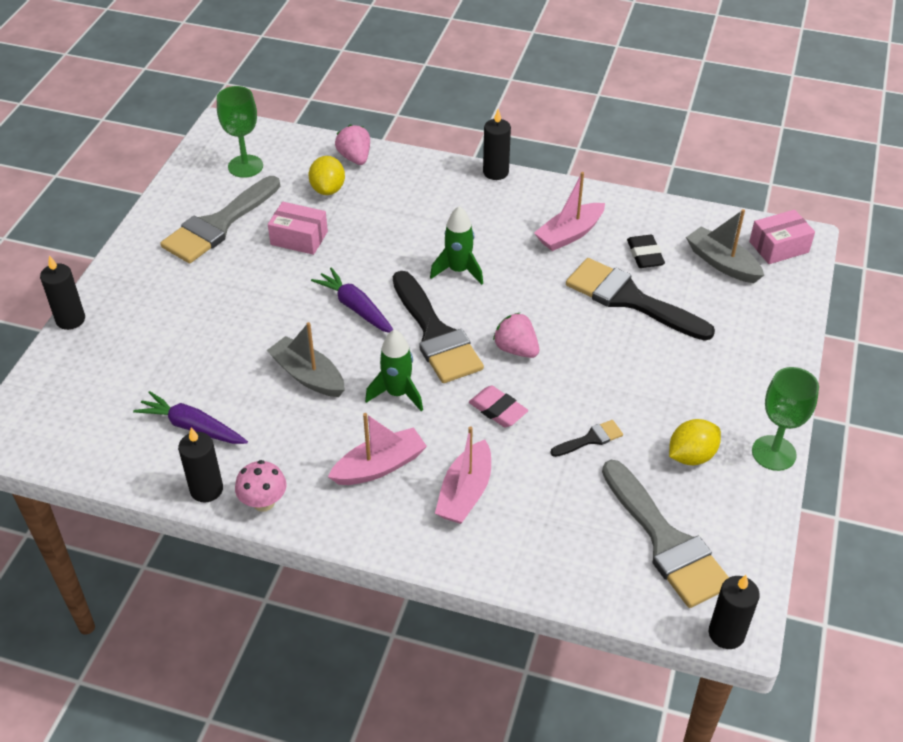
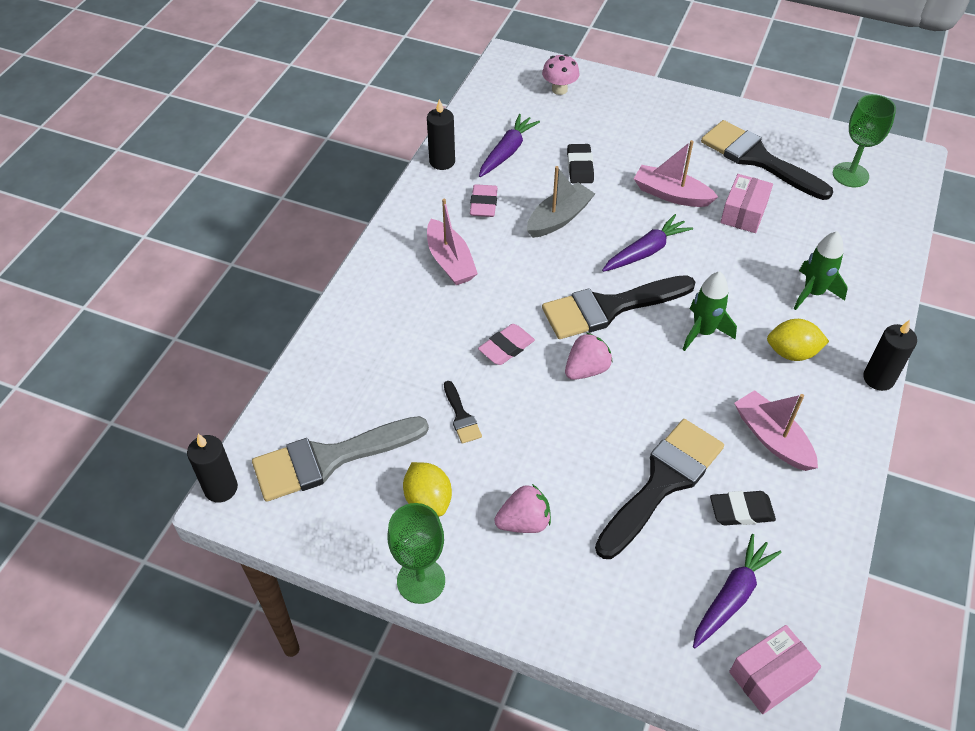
camera: 95 degrees right, 5 degrees up
(70, 319) = (630, 81): black candle -> none
(218, 225) = (757, 159): grey brush -> black brush
(223, 361) = (580, 167): none -> black eraser
(263, 502) = (424, 192): pink mushroom -> pink mushroom (559, 89)
(285, 443) = (483, 204): none -> pink eraser
(328, 189) = (823, 234): yellow lemon -> yellow lemon (792, 353)
(355, 158) = (881, 256): pink strawberry -> pink strawberry (524, 522)
(397, 393) = (533, 276): green rocket -> green rocket (813, 293)
(465, 492) = (412, 316): pink boat -> pink boat (671, 194)
(722, 263) = (732, 596): grey boat -> purple carrot
(778, 247) = (770, 676): pink box -> pink box turned 75 degrees clockwise

